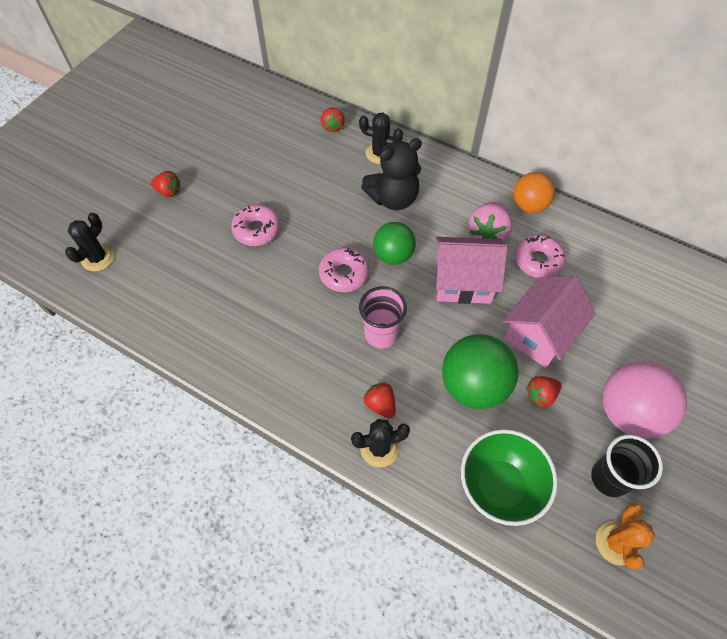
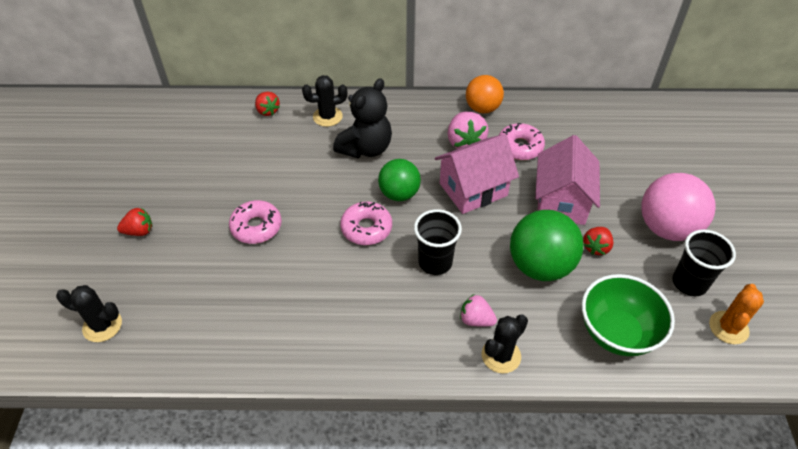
camera: 30 degrees left, 10 degrees down
(98, 258) = (102, 325): black cactus -> black cactus turned 75 degrees counterclockwise
(380, 404) = (476, 320): red strawberry -> pink strawberry
(381, 334) = (435, 262): pink cup -> black cup
(616, 543) = (728, 328): orange cactus -> orange cactus turned 45 degrees clockwise

